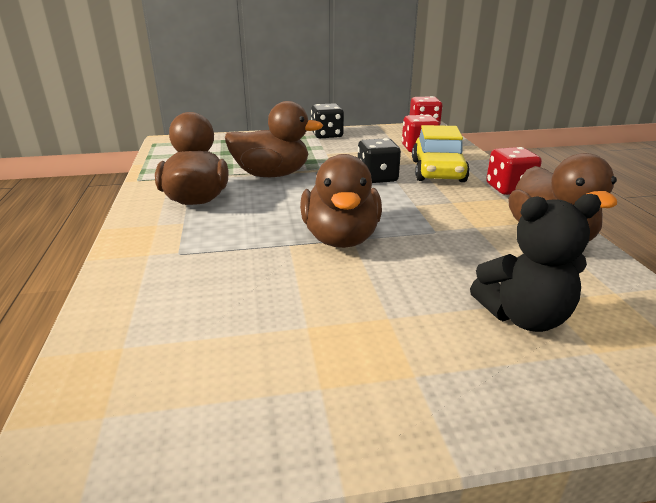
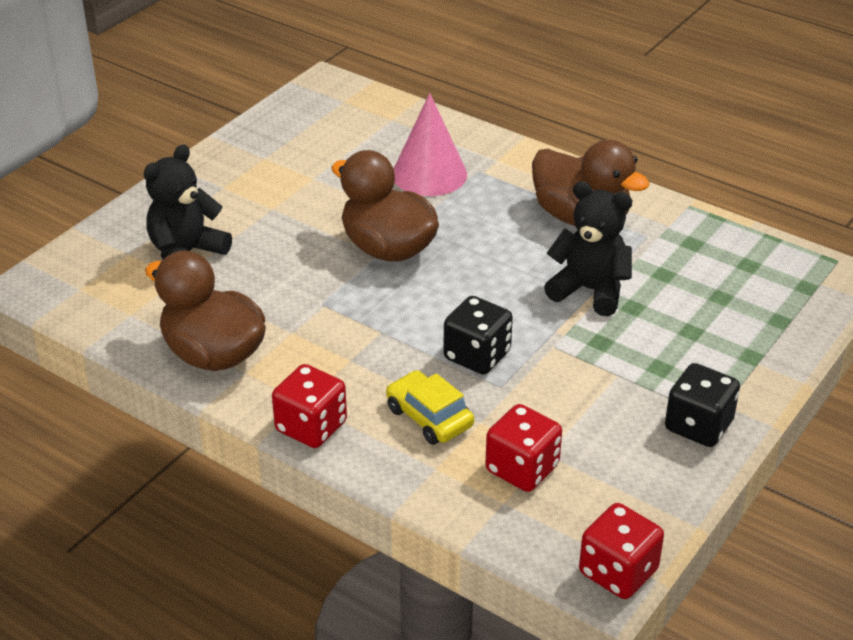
camera: 135 degrees right, 10 degrees up
(213, 270) = (429, 174): none -> pink cone
(271, 175) = (590, 290): brown duck -> black teddy bear
(437, 171) = (429, 417): yellow car -> yellow car, size x0.65

